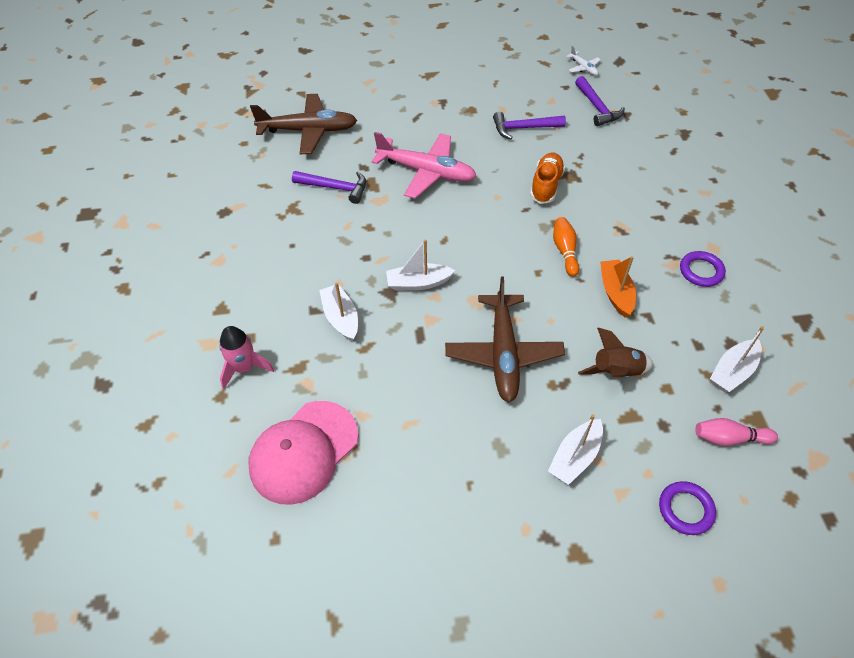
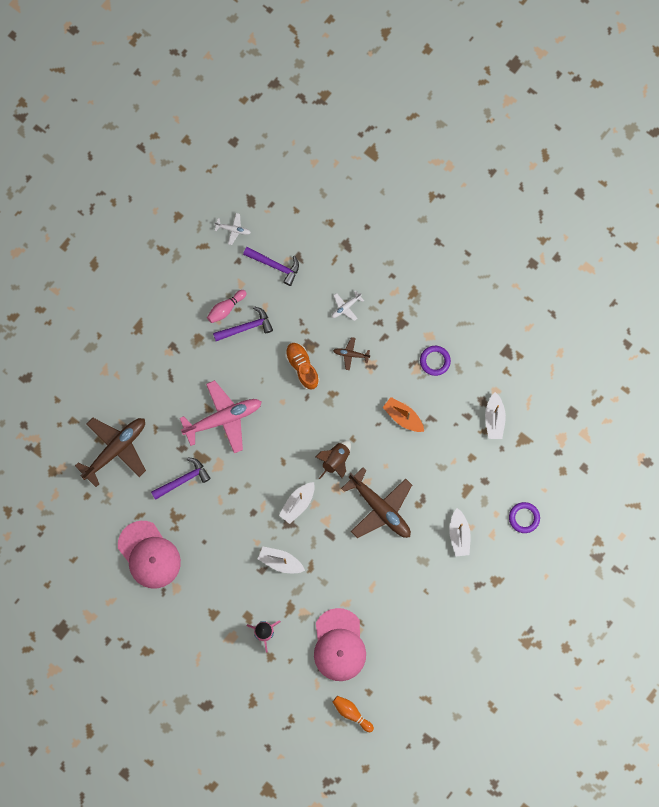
camera: 45 degrees left, 25 degrees up
(232, 218) = (149, 555): none -> pink cap
(523, 128) = (246, 327): purple hammer -> purple hammer turned 150 degrees counterclockwise
(565, 251) = (354, 410): orange bowling pin -> orange bowling pin (351, 713)
(608, 208) = (351, 354): none -> brown plane
(616, 372) = (441, 469): brown rocket -> brown rocket (336, 460)
(639, 172) = (346, 307): none -> white plane
(729, 438) = (517, 461): pink bowling pin -> pink bowling pin (226, 308)

